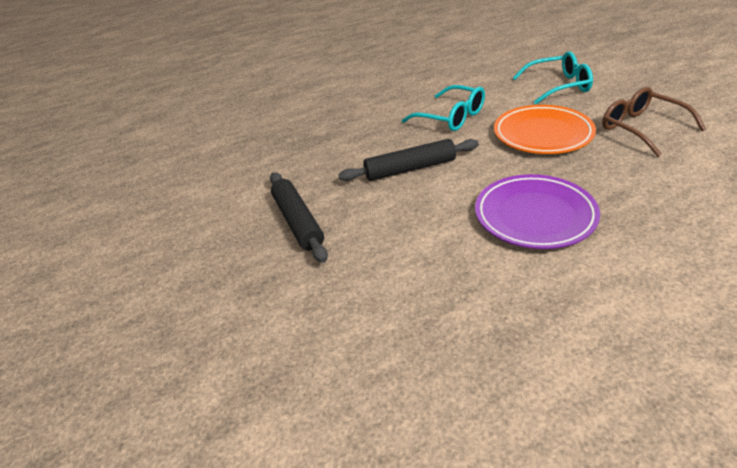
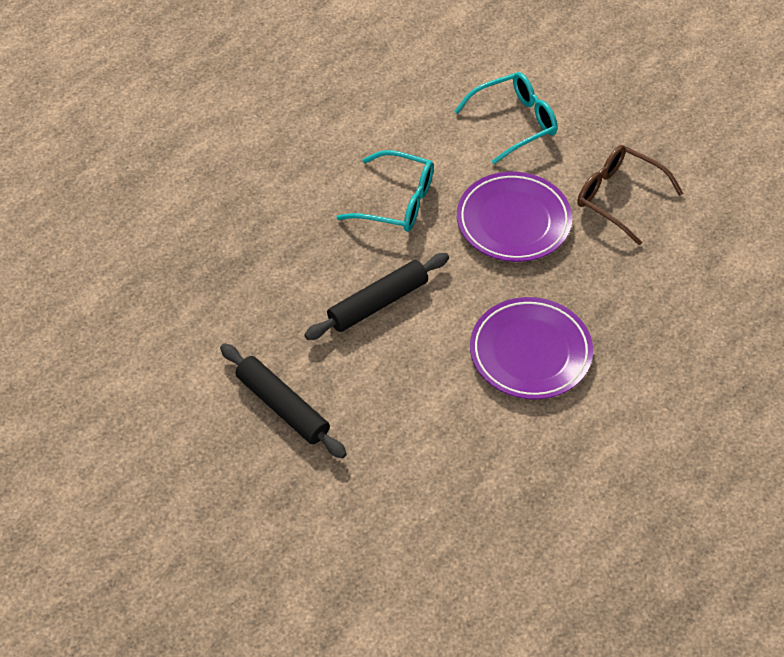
camera: 25 degrees left, 15 degrees up
(542, 134) = (513, 221): orange plate -> purple plate

